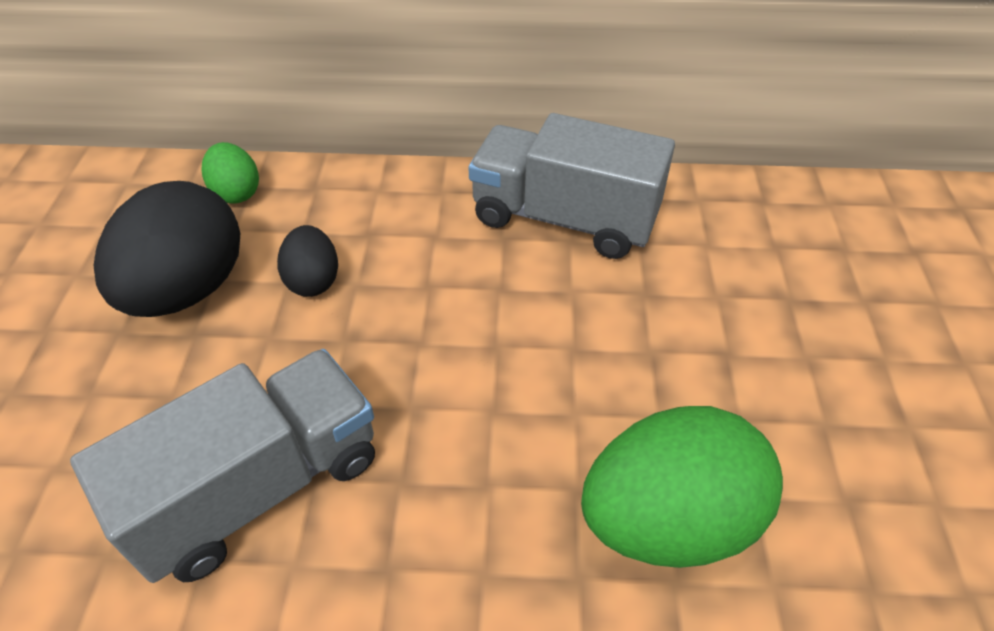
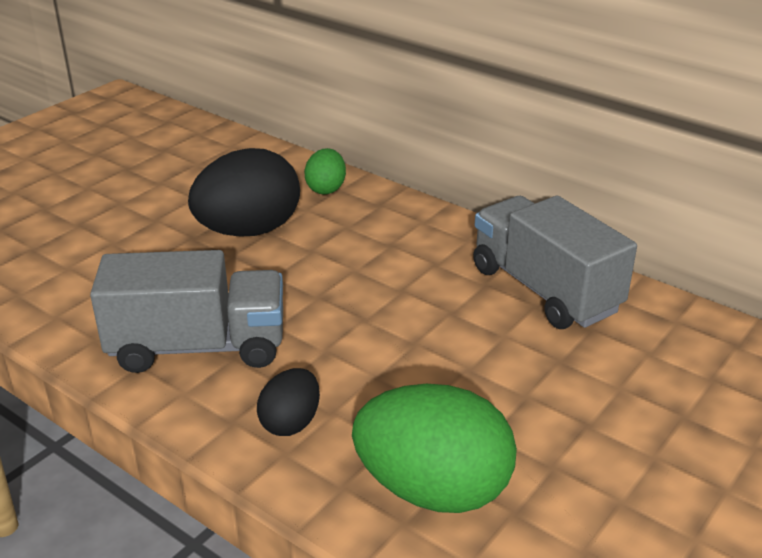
camera: 35 degrees right, 15 degrees down
(313, 280) = (328, 256): black egg -> black egg (291, 422)

